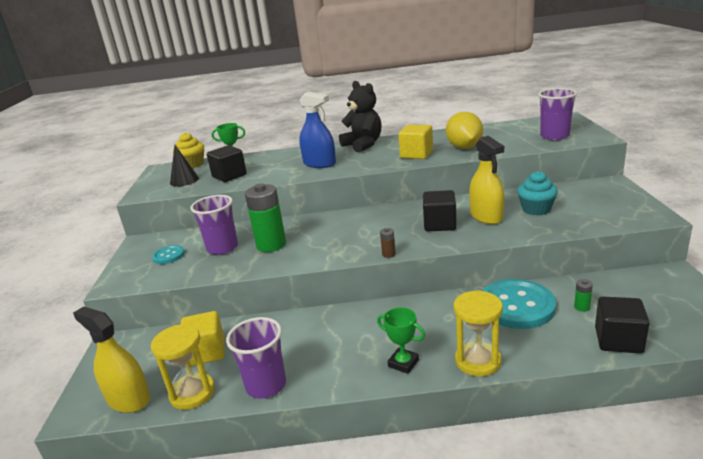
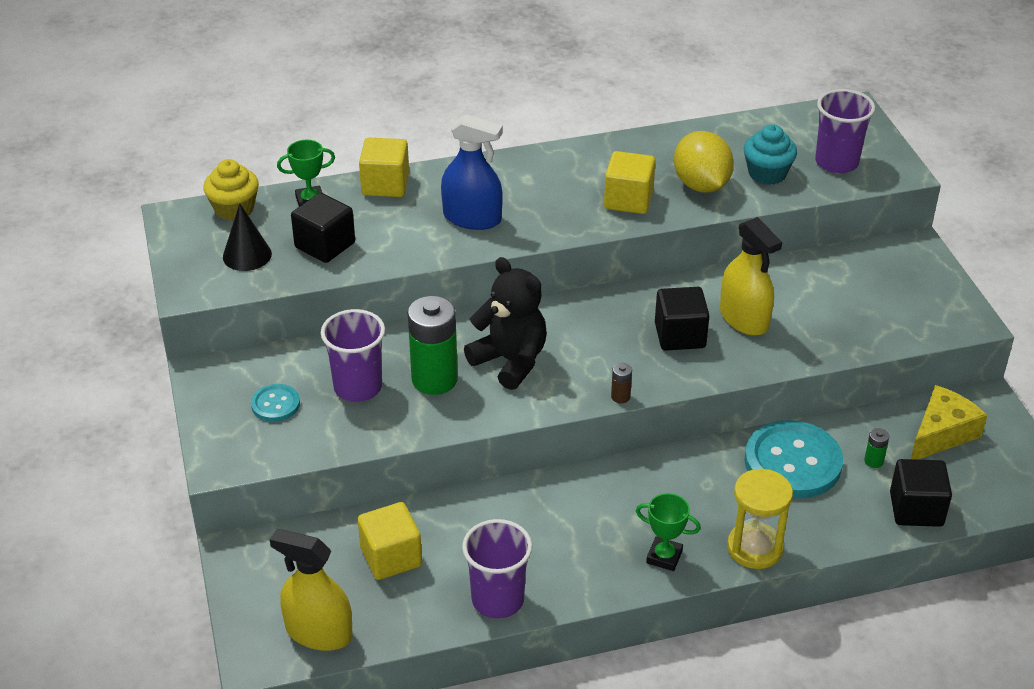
camera: 15 degrees left, 15 degrees up
(192, 393) = (403, 618): yellow hourglass -> none
(279, 154) = (385, 185): none -> yellow cube
(363, 145) = (529, 167): black teddy bear -> black teddy bear (510, 361)
(536, 209) = (813, 304): turquoise cupcake -> turquoise cupcake (767, 173)
(638, 292) = (942, 434): none -> yellow cheese

